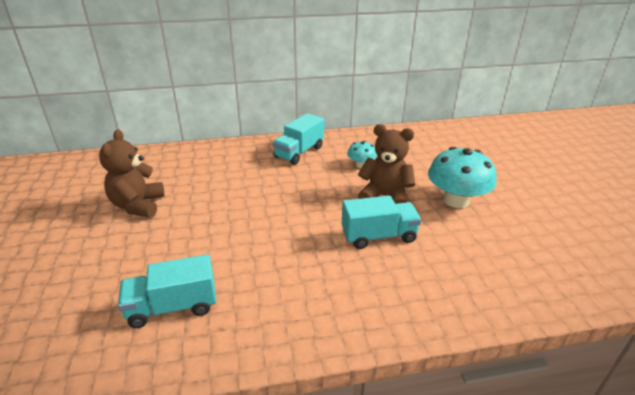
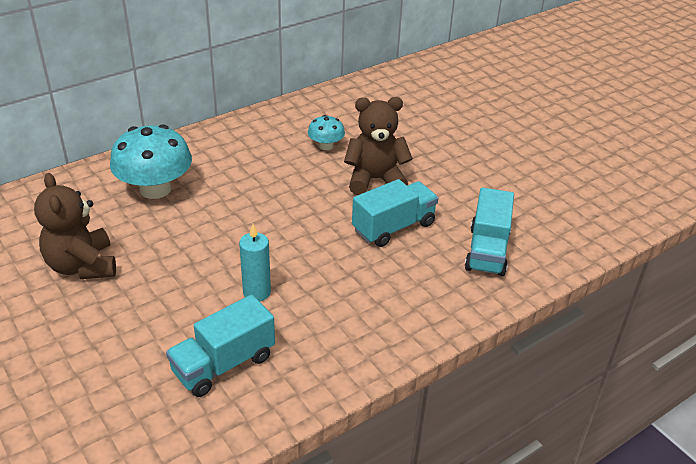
camera: 25 degrees left, 5 degrees up
(238, 257) = (257, 292): none -> turquoise candle
(299, 152) = (240, 145): turquoise truck -> turquoise truck (487, 251)
(456, 200) = (452, 165): turquoise mushroom -> turquoise mushroom (155, 189)

